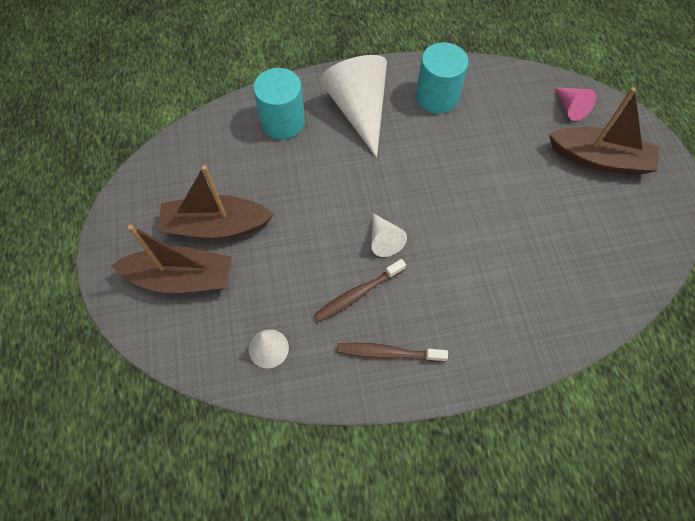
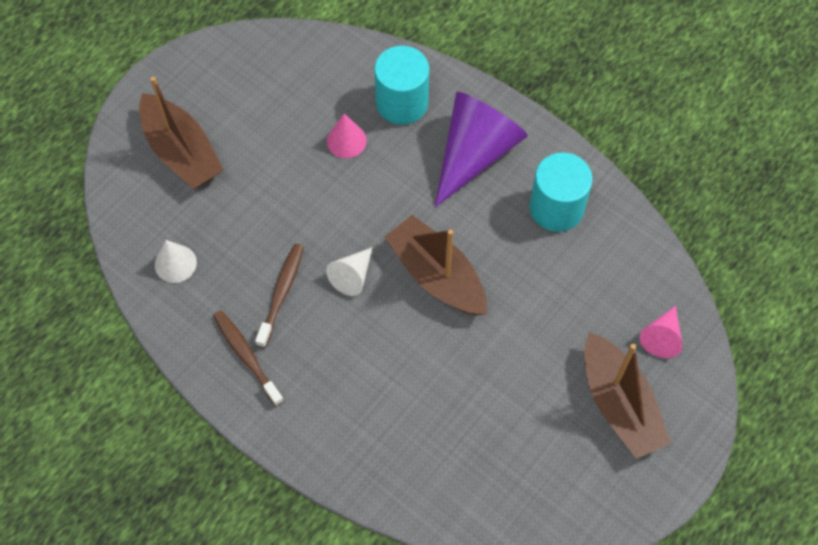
camera: 50 degrees right, 0 degrees up
(216, 226) = (250, 137): brown boat -> brown boat (437, 275)
(278, 171) = (346, 140): none -> pink cone
(358, 110) = (475, 153): white cone -> purple cone
(358, 294) = (281, 293): brown toothbrush -> brown toothbrush turned 90 degrees clockwise

